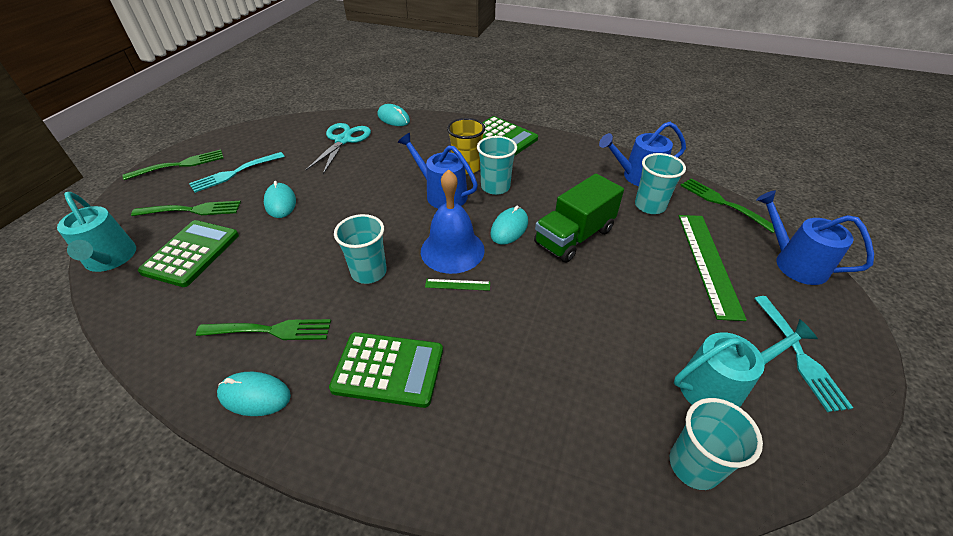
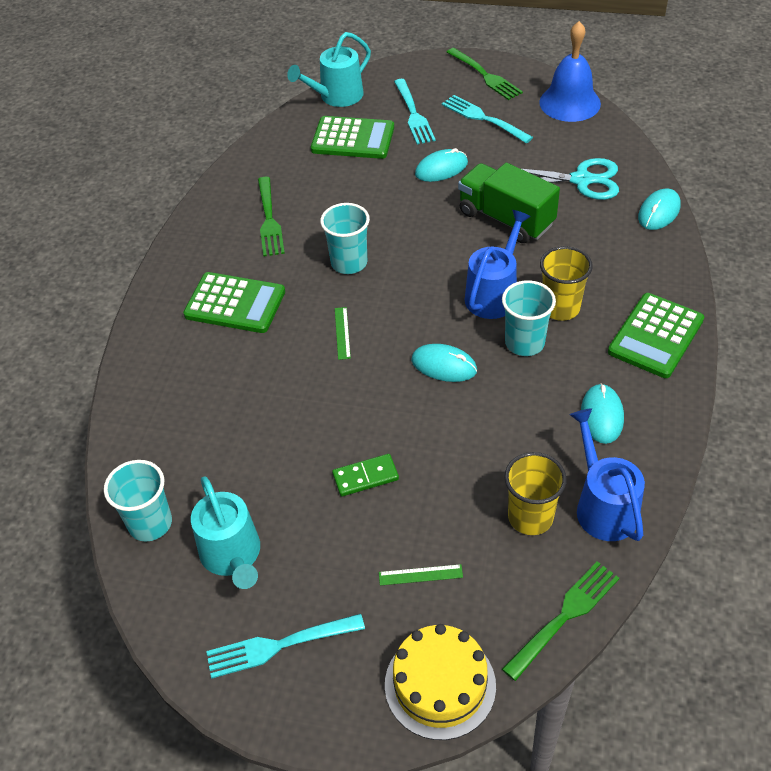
camera: 85 degrees right, 5 degrees up
(191, 210) = (413, 114): green fork -> turquoise fork
(254, 395) = (206, 232): turquoise mouse -> turquoise mouse (602, 415)
(388, 369) = (235, 303): green calculator -> green calculator turned 75 degrees counterclockwise
(452, 250) = (394, 320): blue bell -> blue bell (569, 103)
(574, 236) = (442, 430): green truck -> green truck (506, 218)
(621, 284) = (365, 477): none -> green domino
(650, 206) = (530, 517): turquoise cup -> yellow cup
(708, 263) = (420, 575): green ruler -> green ruler, size x0.43
(794, 263) = (440, 685): blue watering can -> yellow cake

